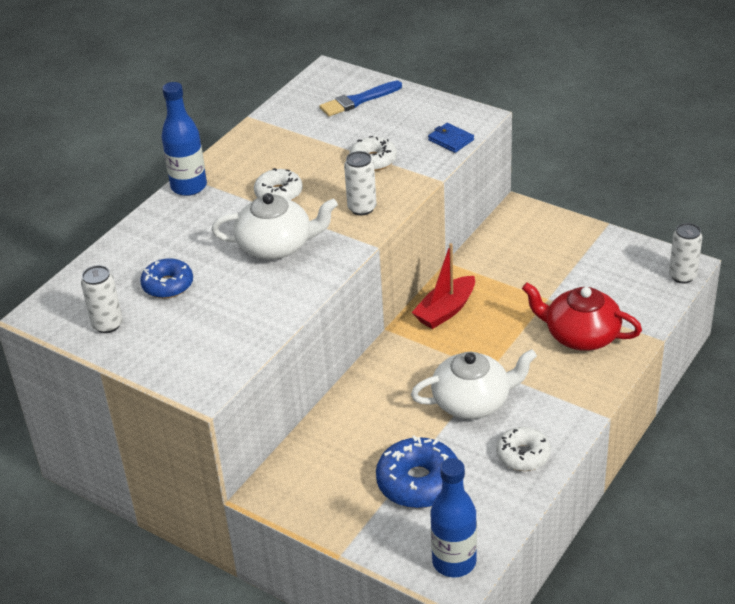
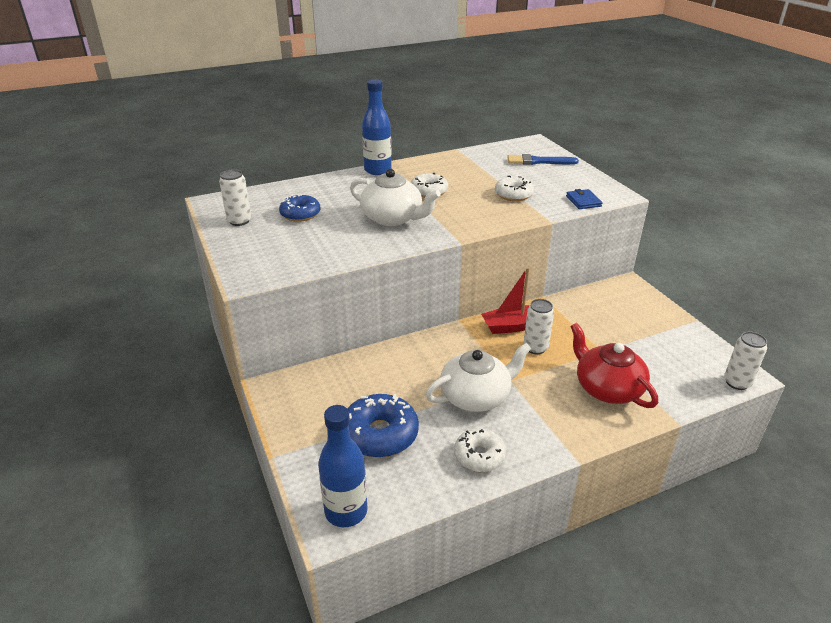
camera: 30 degrees right, 5 degrees down
(362, 208) = (475, 218): white can -> white can (535, 348)
(472, 401) = (476, 396): white teapot -> white teapot turned 45 degrees counterclockwise

